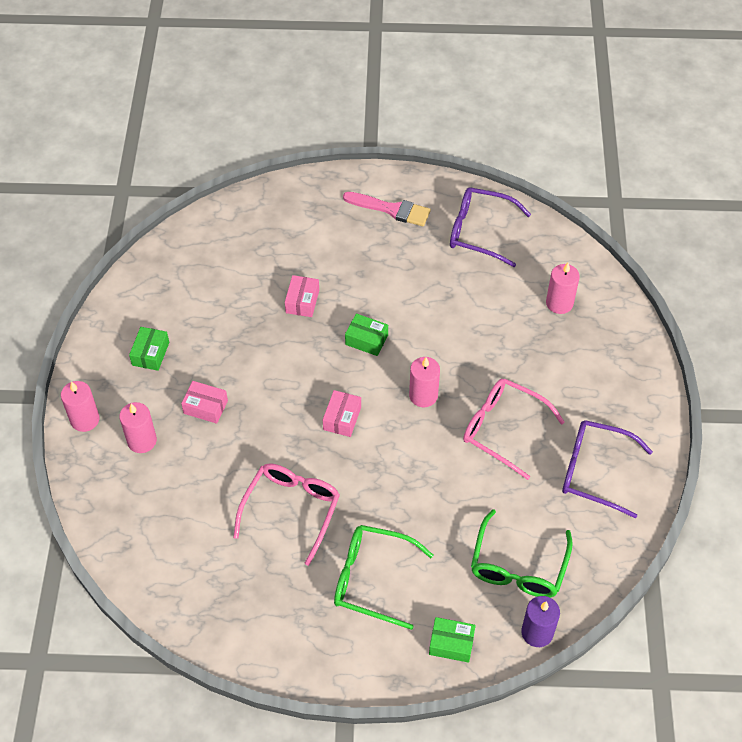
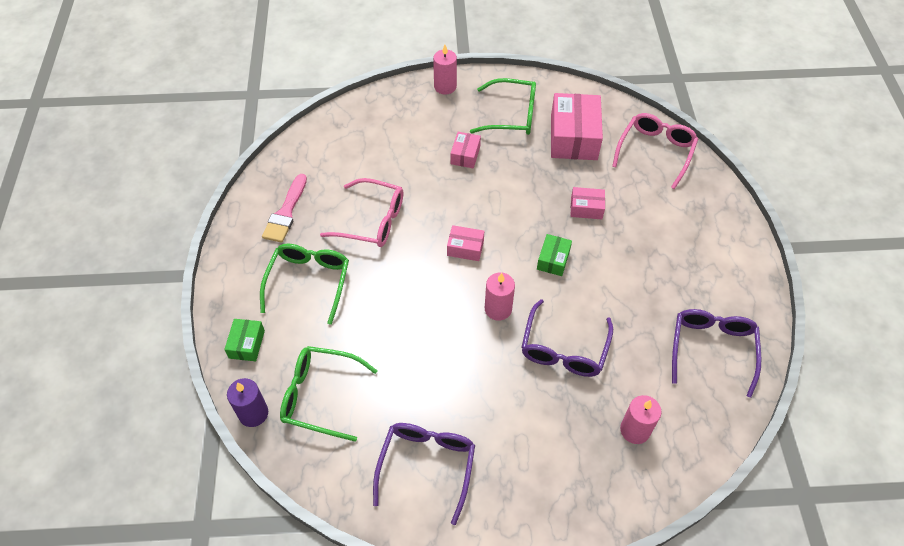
camera: 85 degrees right, 0 degrees up
(142, 441) = (429, 121): pink candle -> none
(150, 354) = (511, 115): green box -> green glasses
(198, 298) = (573, 137): none -> pink box
(391, 209) = (716, 269): pink brush -> pink brush (286, 212)
(473, 345) = (564, 349): none -> purple glasses
(503, 429) = (468, 379): pink glasses -> pink glasses (655, 152)

